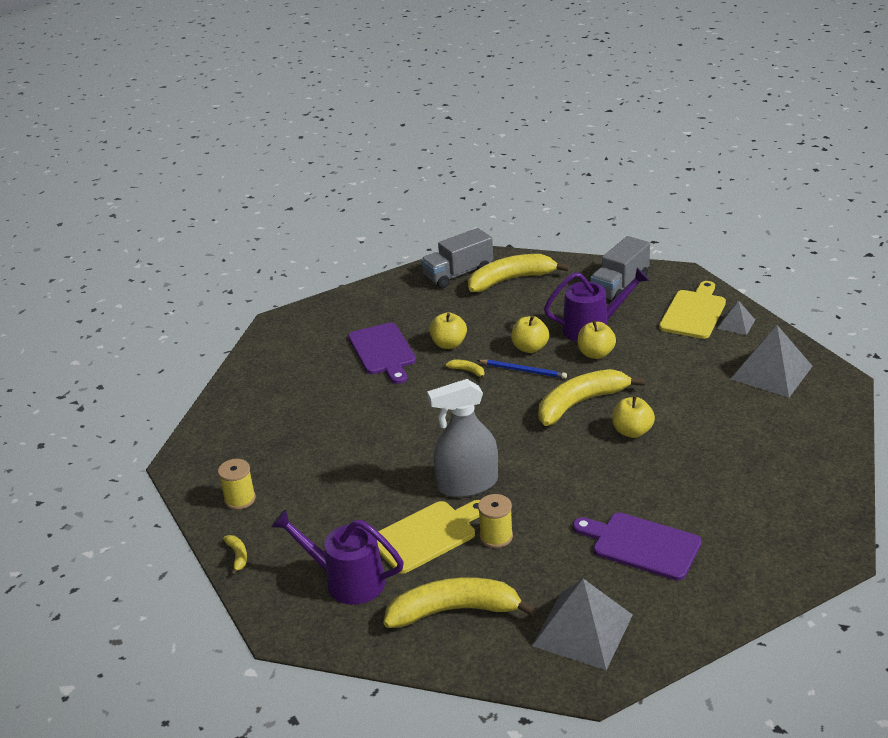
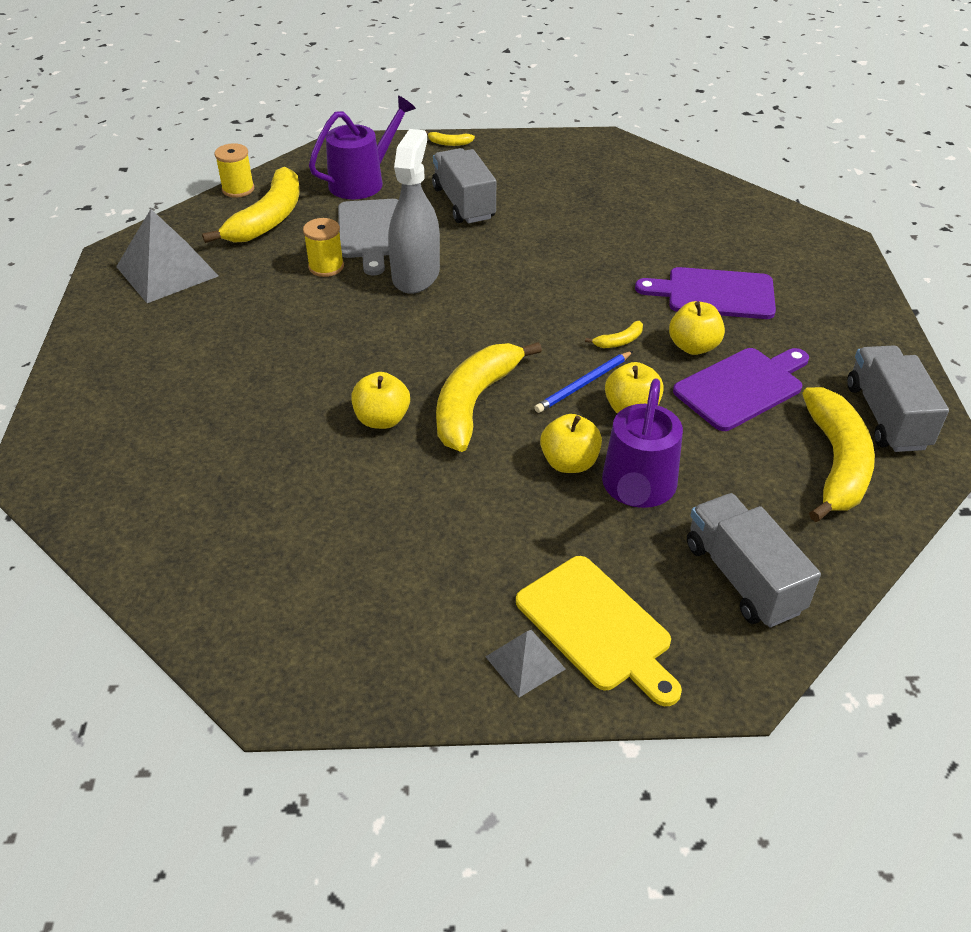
camera: 115 degrees right, 10 degrees up
(240, 499) = (523, 157): yellow spool -> yellow spool (238, 189)
(343, 502) = (464, 203): none -> grey truck
(427, 535) = (371, 232): yellow cutting board -> grey cutting board
(580, 403) = (474, 403): yellow banana -> yellow banana turned 150 degrees counterclockwise
(641, 545) = (213, 345): purple cutting board -> purple cutting board (742, 387)
(771, 372) = (370, 624): grey pyramid -> none

